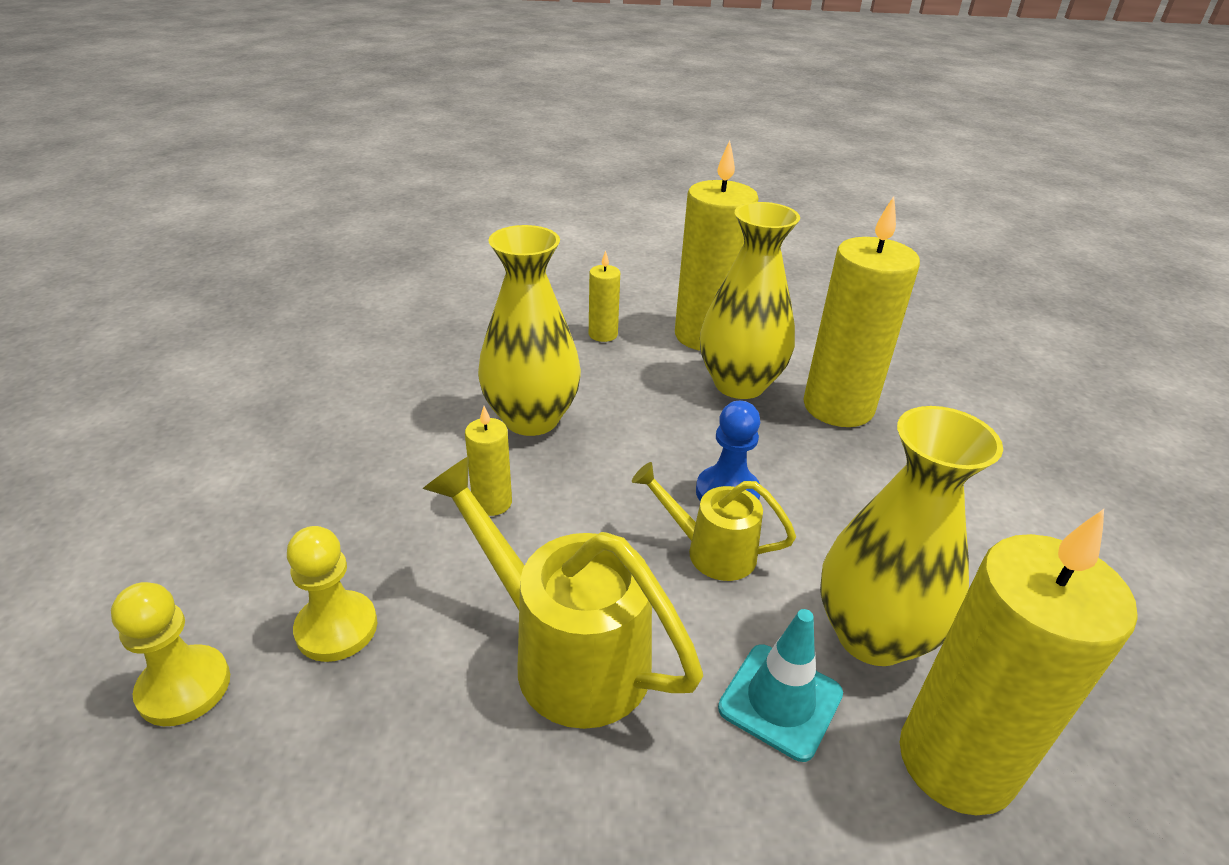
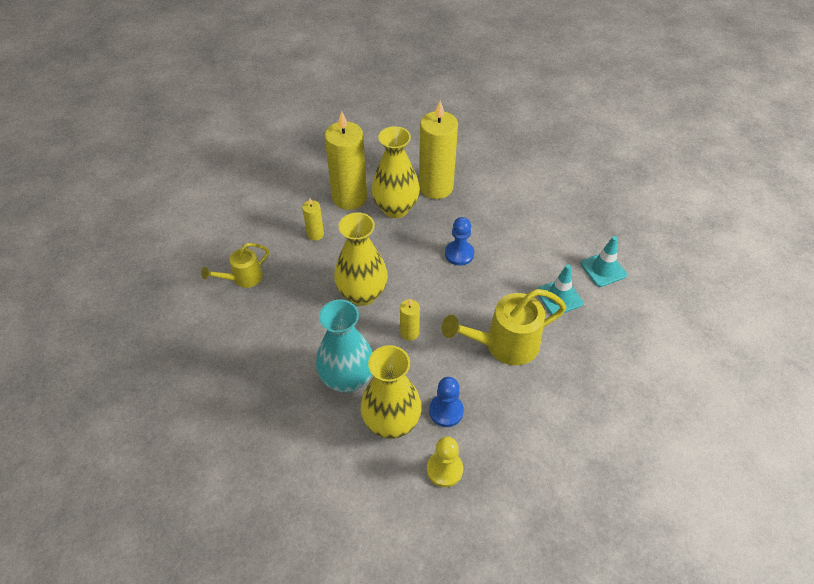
camera: 55 degrees left, 15 degrees up
(336, 628) = (446, 411): yellow pawn -> blue pawn
(345, 470) = (347, 379): none -> turquoise vase
(710, 551) = (485, 277): yellow watering can -> yellow watering can (243, 278)
(872, 635) = (550, 257): yellow vase -> yellow vase (391, 422)
(956, 761) = (603, 269): yellow candle -> turquoise traffic cone

